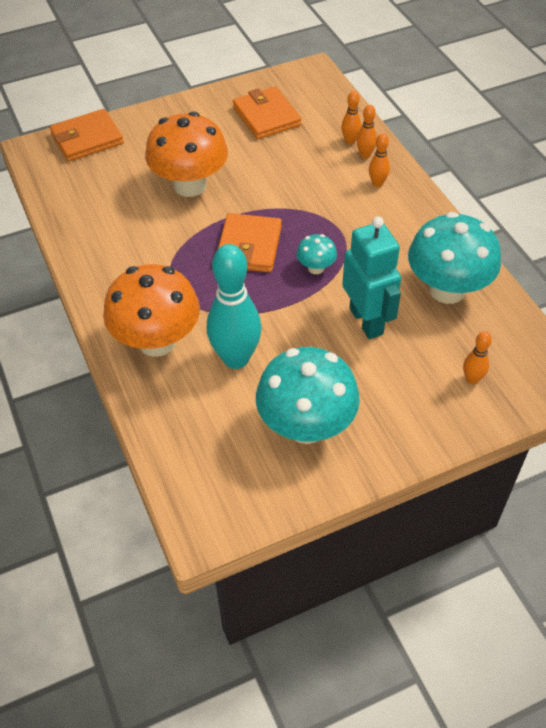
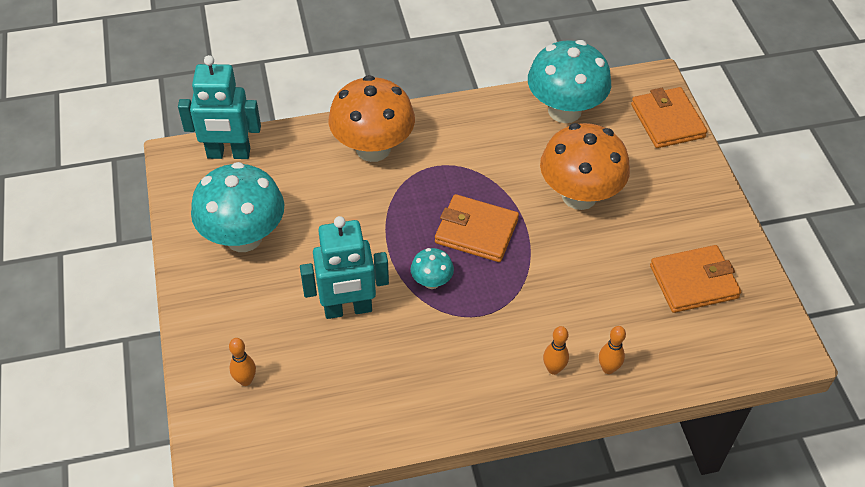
camera: 100 degrees right, 0 degrees up
(188, 474) = (228, 154): none -> turquoise robot
(236, 358) = (335, 200): turquoise bowling pin -> none
(350, 141) = (636, 358): orange bowling pin -> none
(447, 290) = (369, 393): turquoise mushroom -> turquoise mushroom (564, 111)

